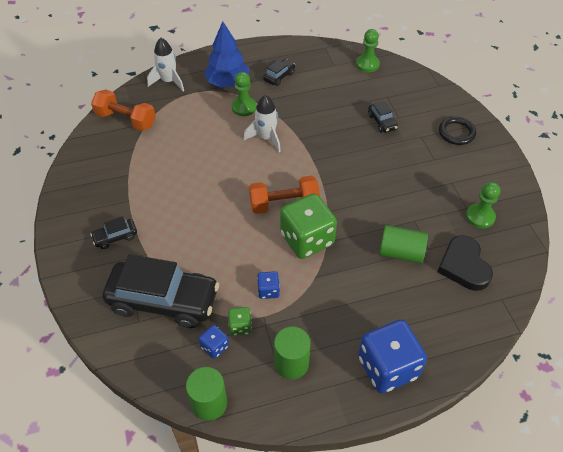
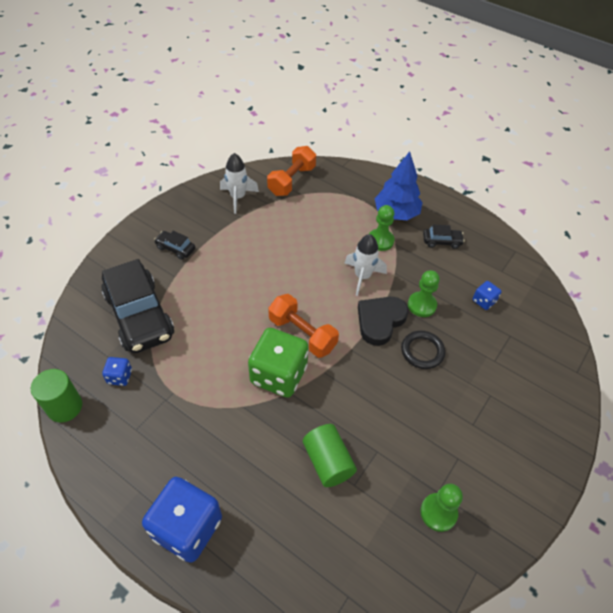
camera: 50 degrees right, 0 degrees up
(126, 120) = (292, 181): orange dumbbell -> orange dumbbell turned 45 degrees clockwise
(168, 81) = (356, 178): white rocket -> white rocket (238, 197)
(240, 326) = (151, 382): green dice -> none
(268, 290) = (201, 380): blue dice -> blue dice (484, 301)
(291, 363) = (140, 443): green cylinder -> none
(367, 64) = (533, 295): green pawn -> green pawn (422, 305)
(382, 122) = (473, 350): black car -> none
(456, 133) = (530, 425): black ring -> black ring (422, 351)
(464, 266) = (360, 532): black heart -> black heart (380, 321)

